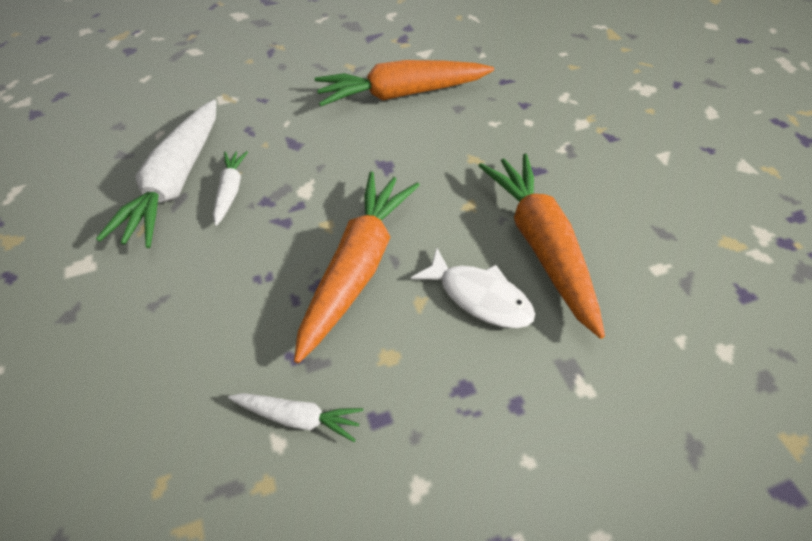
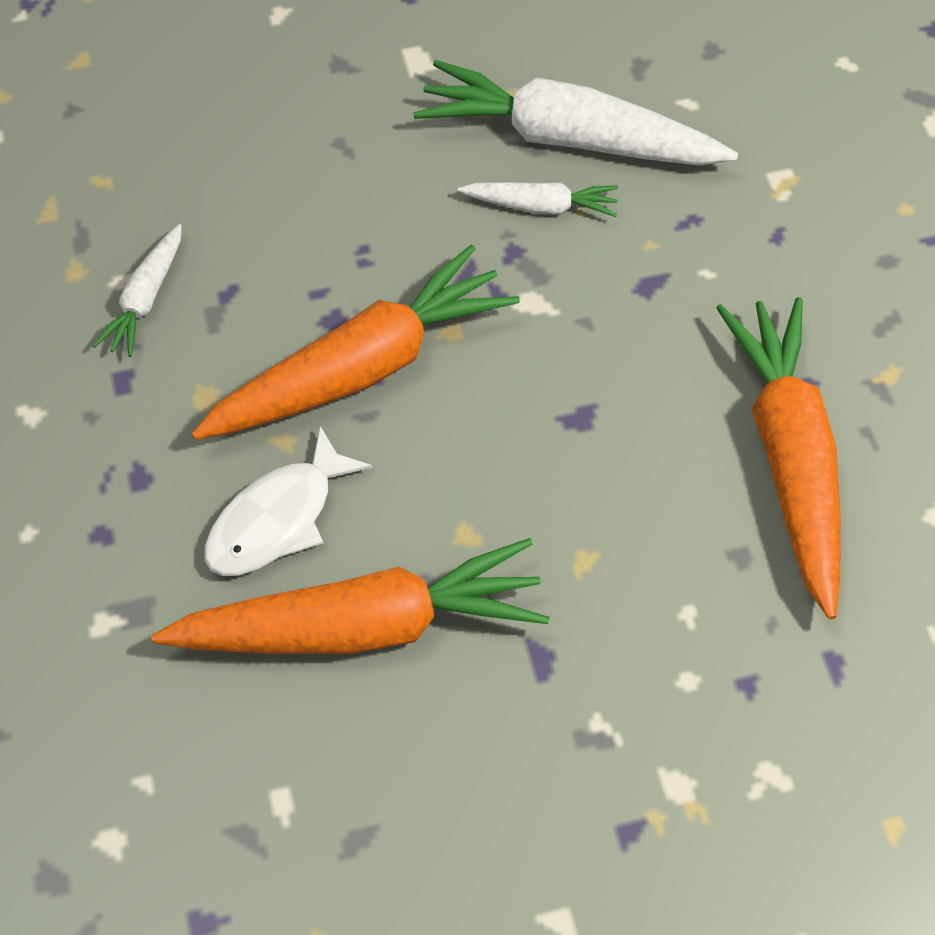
camera: 95 degrees right, 5 degrees up
(358, 267) = (361, 368): orange carrot -> orange carrot turned 60 degrees counterclockwise

